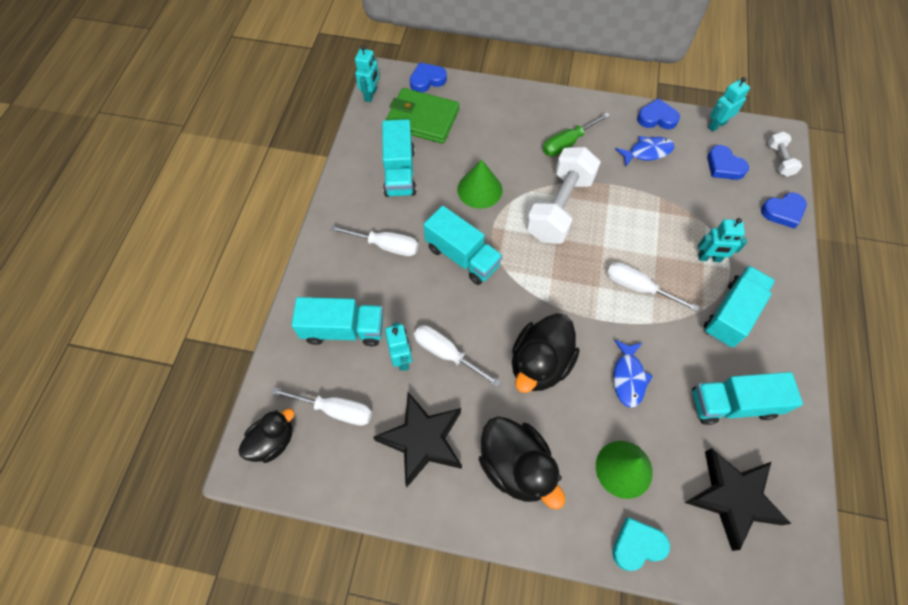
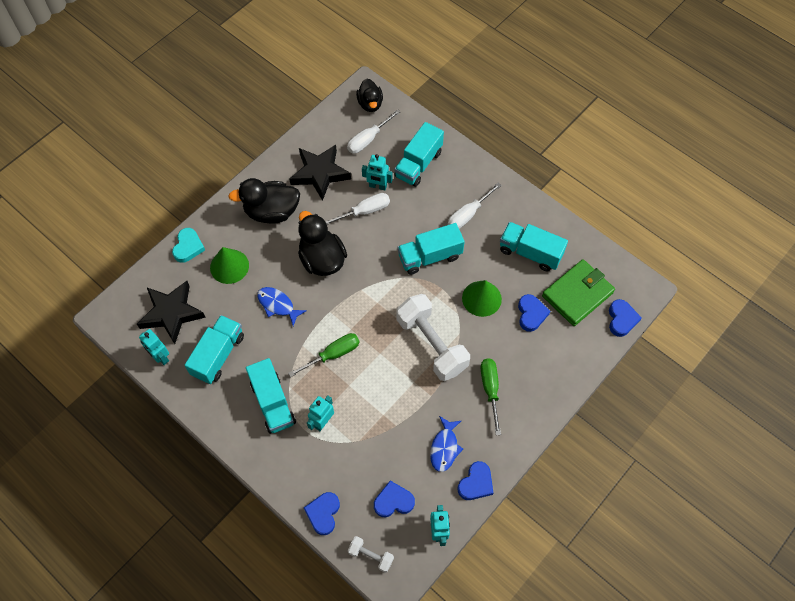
camera: 120 degrees right, 0 degrees up
(371, 95) = (625, 269): turquoise robot -> turquoise robot (160, 357)
(468, 144) = (531, 314): none -> blue heart
(638, 288) = (333, 355): white screwdriver -> green screwdriver

